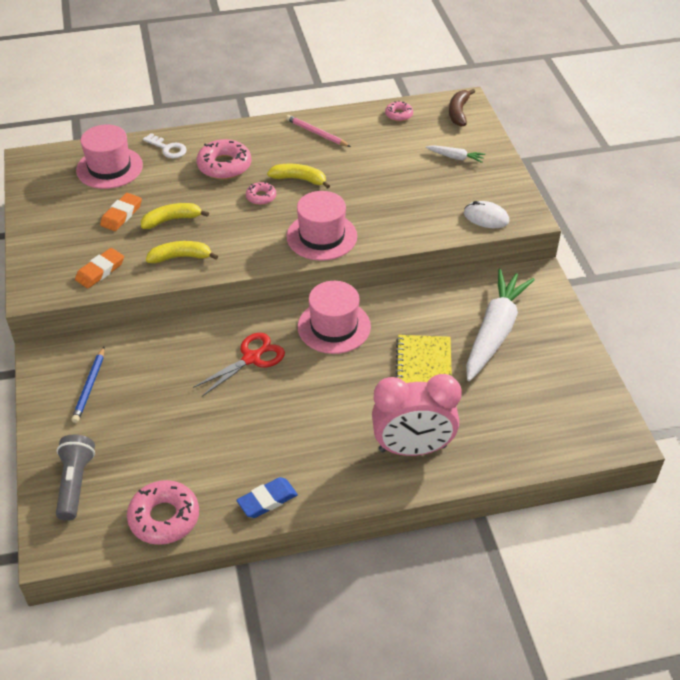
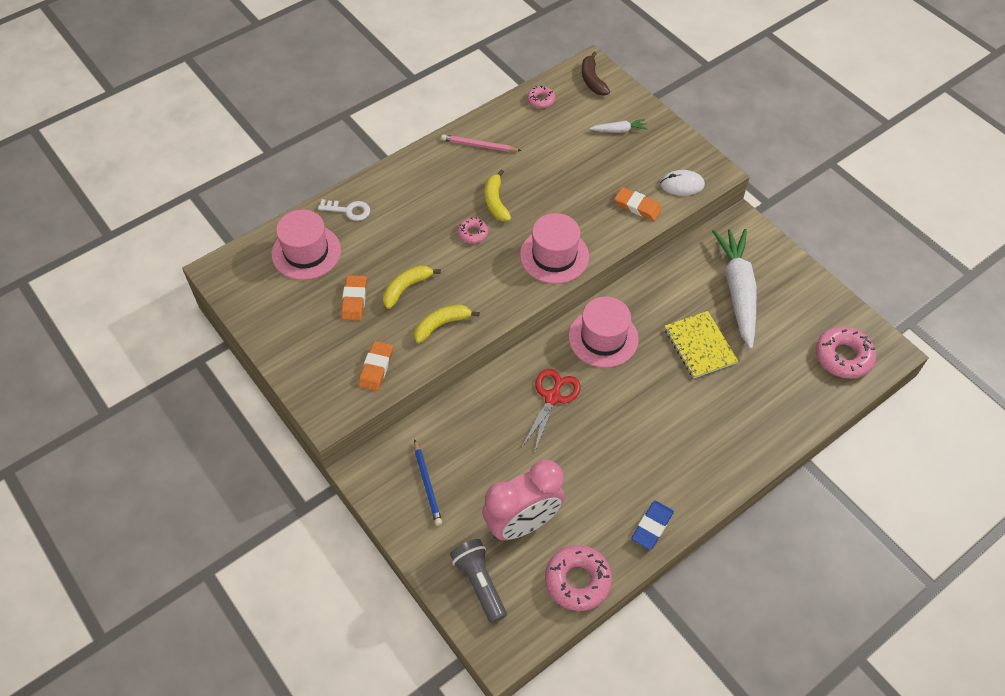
camera: 25 degrees left, 10 degrees up
(224, 166) = (416, 211): pink donut -> pink donut (843, 357)
(299, 179) = (495, 202): yellow banana -> yellow banana turned 90 degrees counterclockwise
(412, 448) = (738, 428): pink clock -> pink clock (522, 523)
(429, 222) = (637, 206): none -> orange eraser

